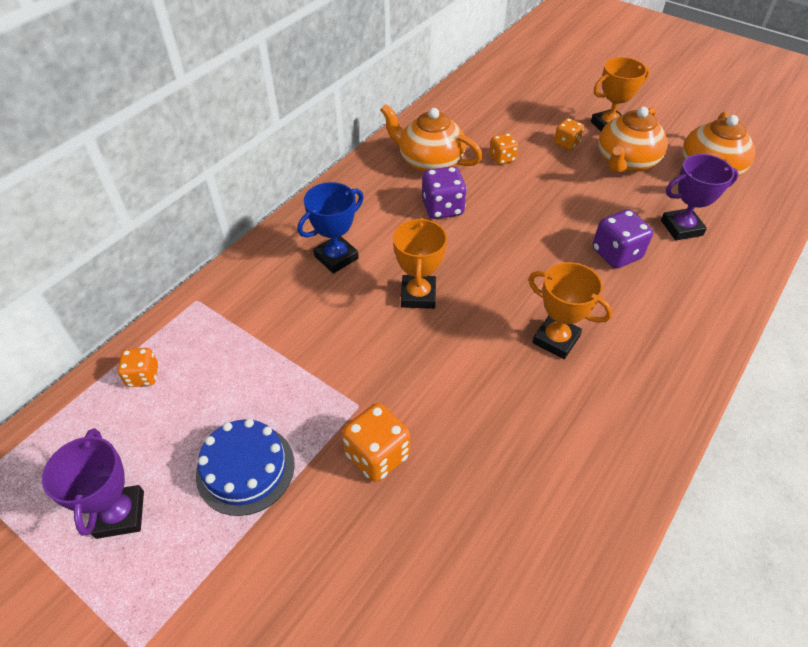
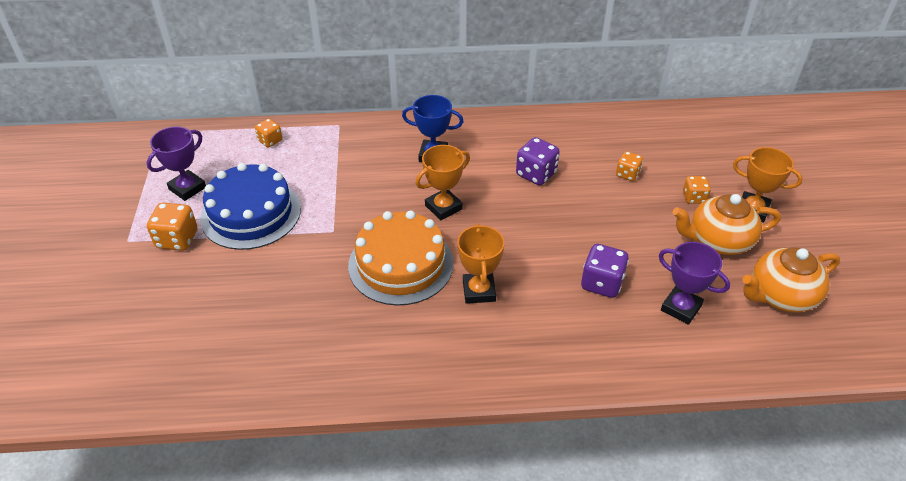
camera: 50 degrees right, 5 degrees down
(245, 468) = (251, 213): blue cake -> blue cake, size x1.53
(377, 455) = (307, 258): orange dice -> orange dice (177, 239)
(430, 162) = (574, 143): orange teapot -> none
(465, 377) = (401, 264): none -> orange cake

